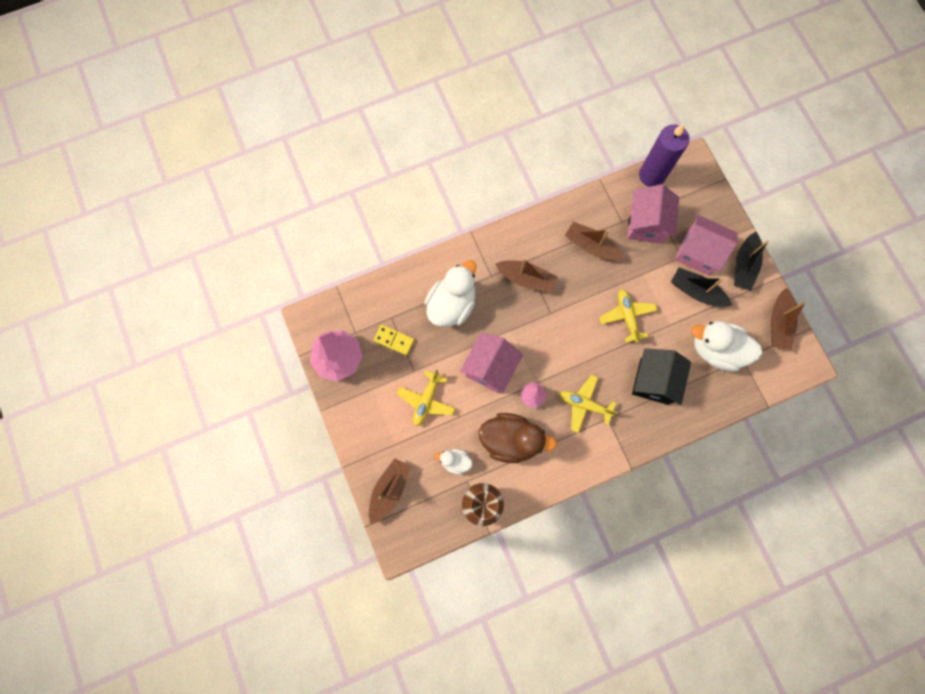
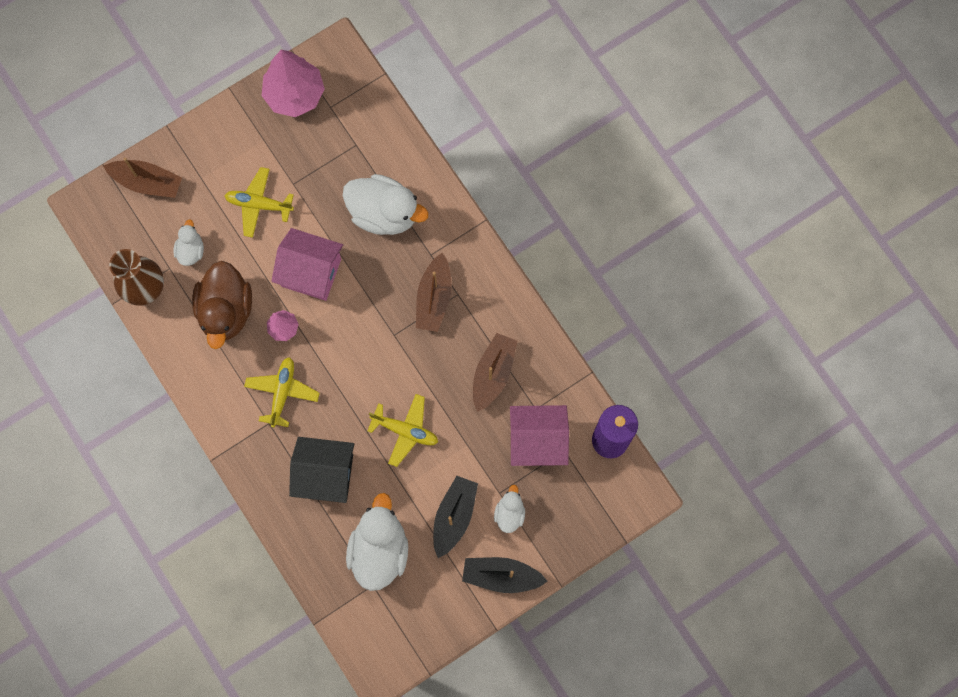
camera: 80 degrees right, 0 degrees up
(394, 340) = (327, 153): yellow domino -> none
(627, 316) = (405, 431): yellow plane -> yellow plane turned 45 degrees clockwise
(698, 252) = (509, 513): pink house -> white duck
(778, 323) = (429, 628): brown boat -> none

